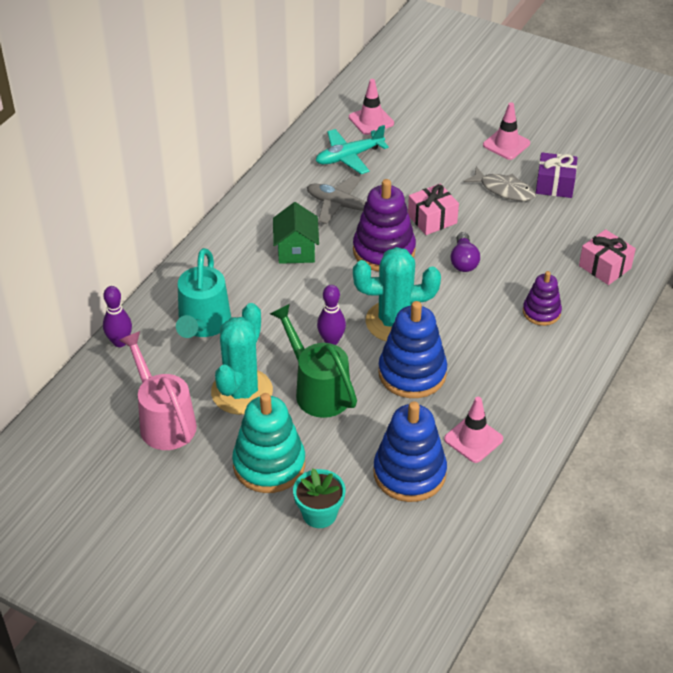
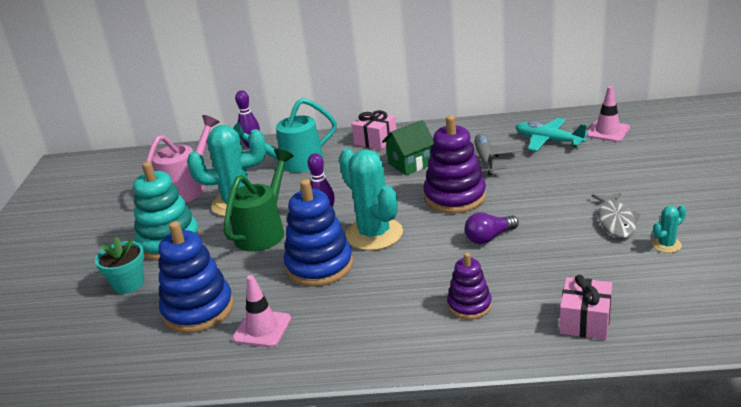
camera: 65 degrees right, 15 degrees down
(432, 219) = (524, 202): pink gift -> pink gift (375, 140)
(506, 144) = (682, 198): pink traffic cone -> none
(555, 185) = (666, 245): purple gift -> turquoise cactus

